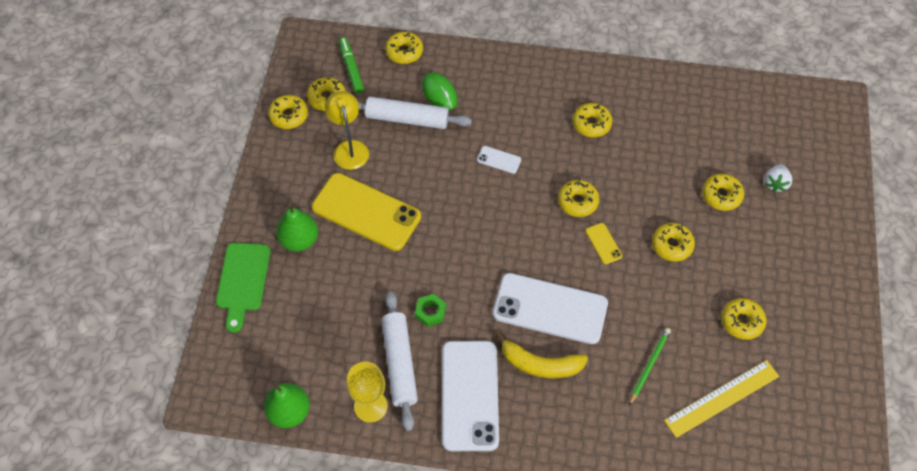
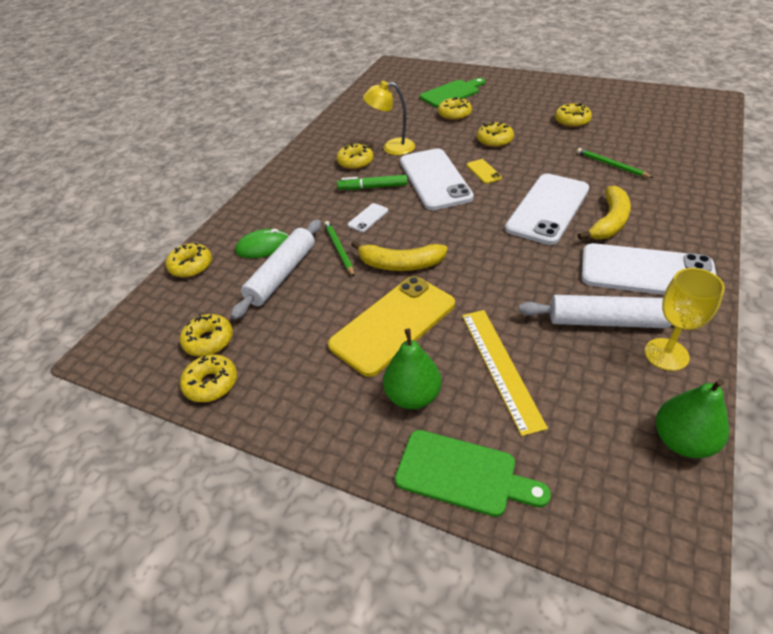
camera: 70 degrees left, 15 degrees down
(349, 148) = (295, 328): yellow lamp -> yellow lamp (391, 147)
(351, 68) = (181, 312): green marker -> green marker (373, 187)
(430, 312) = (541, 288): green nut -> none
(439, 200) = (400, 264): none -> yellow banana
(448, 150) = (339, 249): none -> green pencil
(577, 202) = (435, 179): yellow donut -> white phone
(603, 243) = (483, 171): yellow phone -> yellow phone turned 75 degrees clockwise
(722, 398) = (642, 137): yellow ruler -> yellow ruler (501, 367)
(775, 183) = (452, 93): white strawberry -> green cutting board

